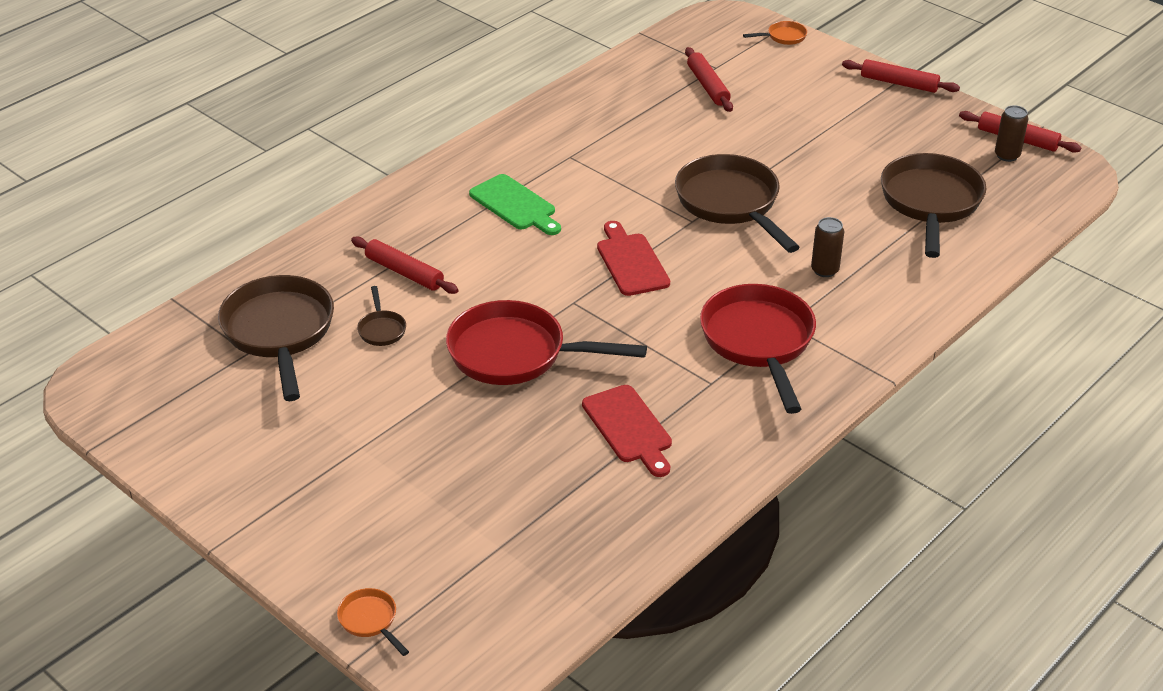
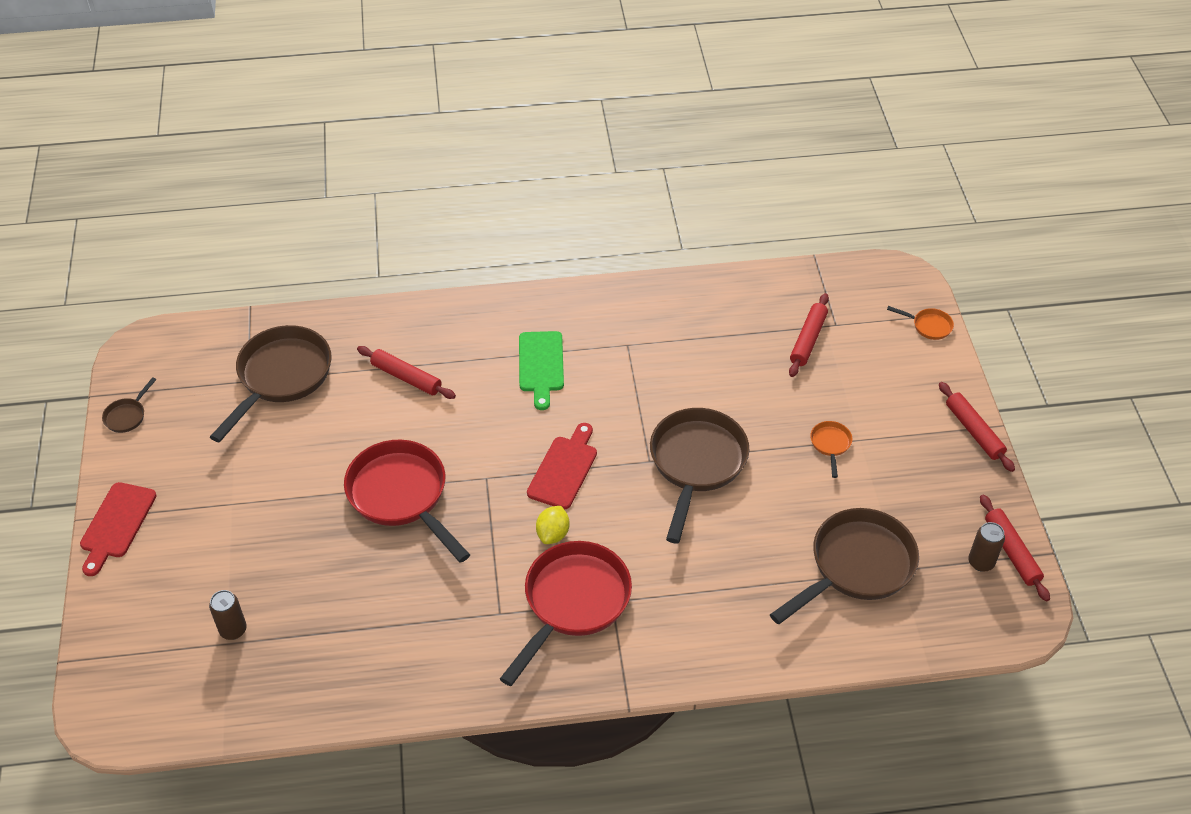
camera: 40 degrees right, 10 degrees up
(370, 621) = (101, 640): orange pan -> orange pan (830, 445)
(381, 329) = (342, 416): brown pan -> brown pan (127, 416)
(404, 272) = (406, 377): red rolling pin -> red rolling pin turned 45 degrees counterclockwise
(629, 428) = (405, 610): red cutting board -> red cutting board (116, 524)
(681, 308) = (553, 534): none -> yellow lemon
(824, 270) = (696, 572): brown can -> brown can (233, 630)

